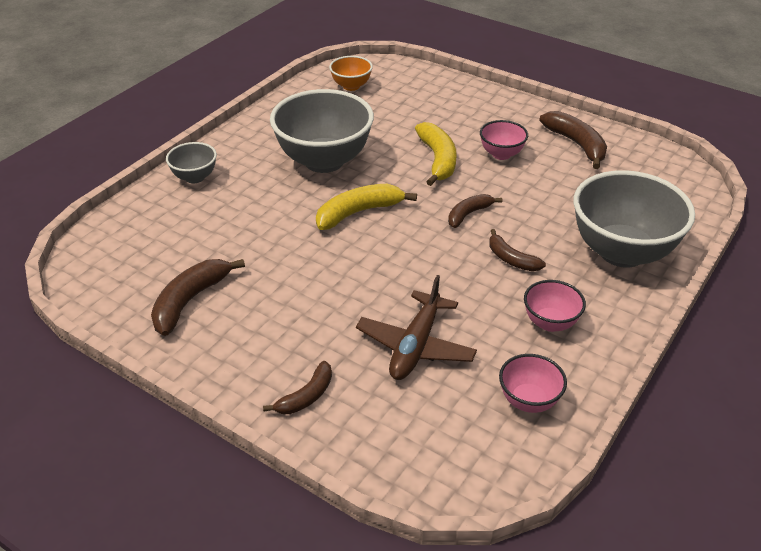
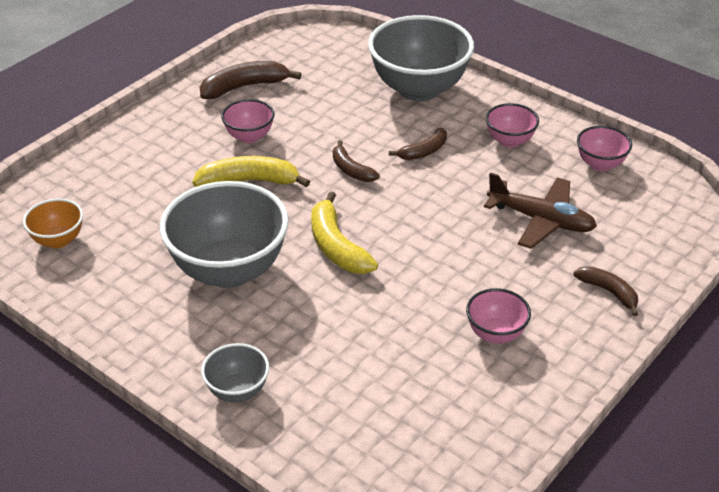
camera: 85 degrees left, 0 degrees up
(190, 301) = (479, 381): brown banana -> none
(248, 311) = (495, 334): none -> pink bowl

